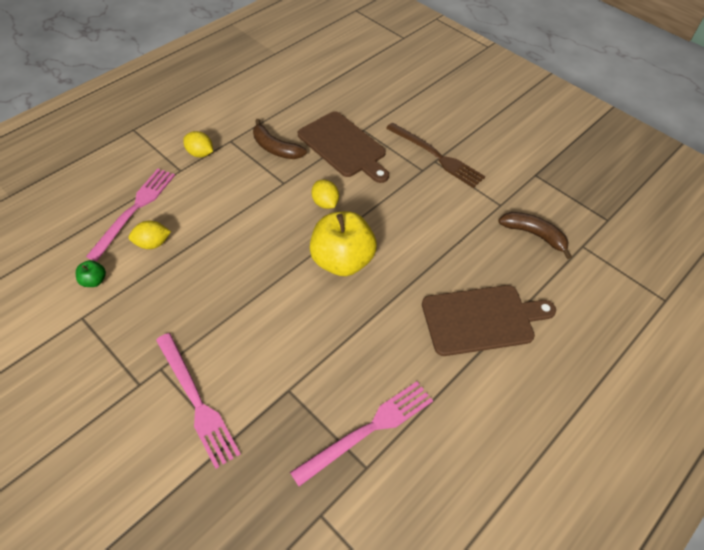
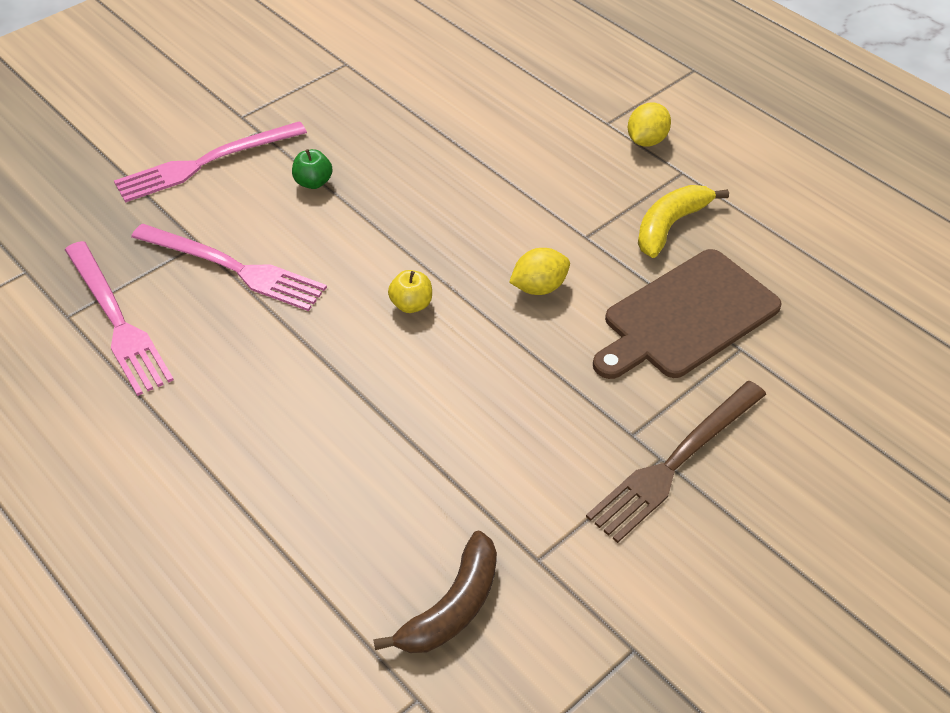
camera: 95 degrees right, 5 degrees down
(94, 281) = (400, 66): green apple -> green apple (313, 182)
(134, 210) = (523, 87): pink fork -> pink fork (233, 268)
(153, 243) = (460, 108): yellow lemon -> none
(275, 148) = (670, 225): brown banana -> yellow banana
(342, 261) = (411, 304): yellow apple -> yellow apple, size x0.41
(481, 319) = (266, 481): brown cutting board -> none

